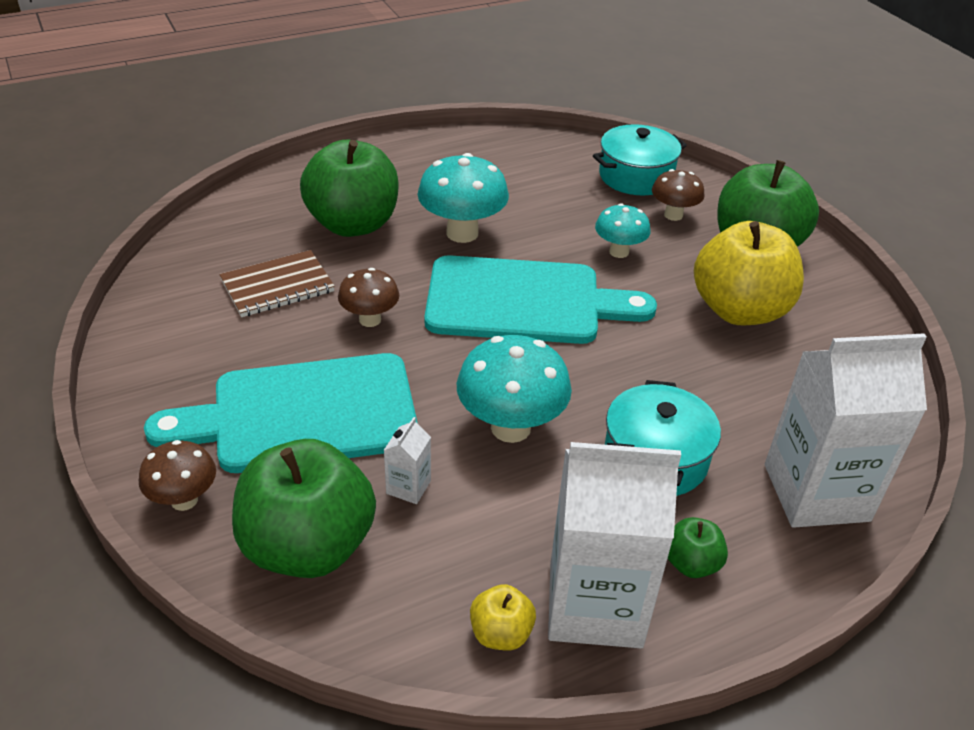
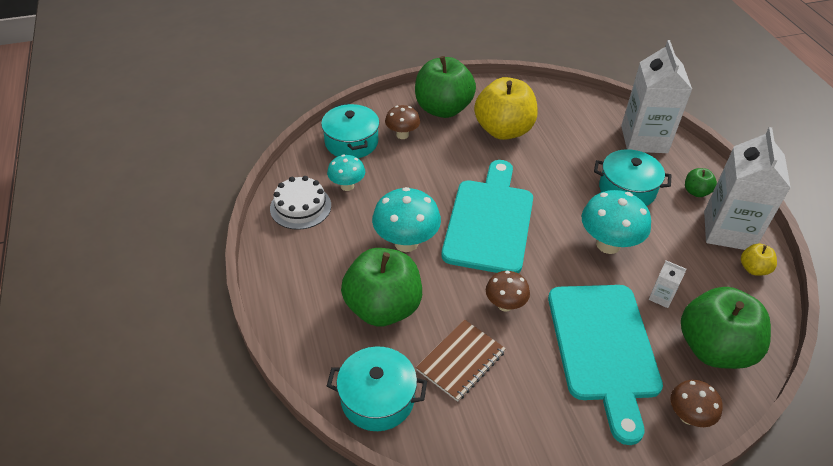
camera: 80 degrees left, 5 degrees up
(226, 231) = (377, 398): none -> turquoise pot
(277, 286) = (461, 361): brown notebook -> brown notebook turned 60 degrees clockwise
(500, 153) = (300, 207): none -> white cake
(619, 252) = (440, 167): turquoise mushroom -> turquoise mushroom (347, 186)

